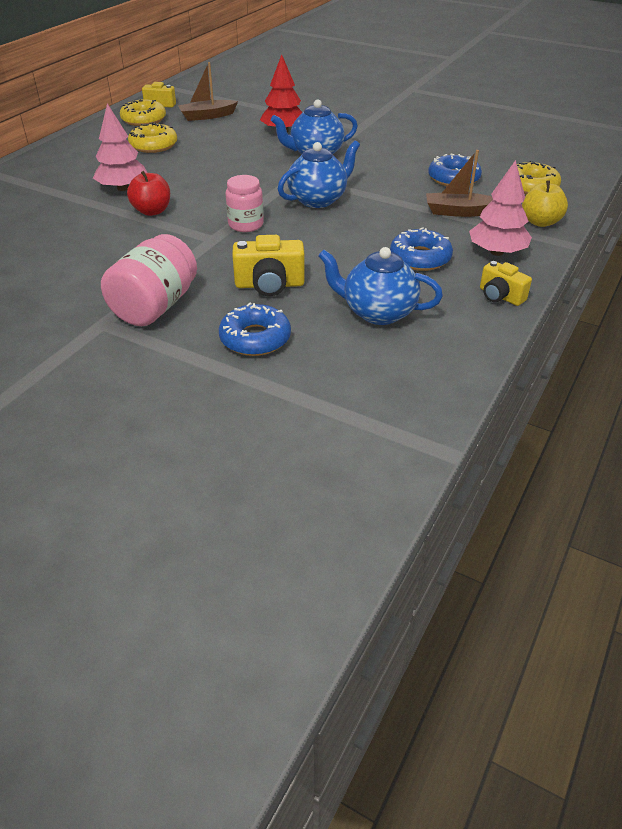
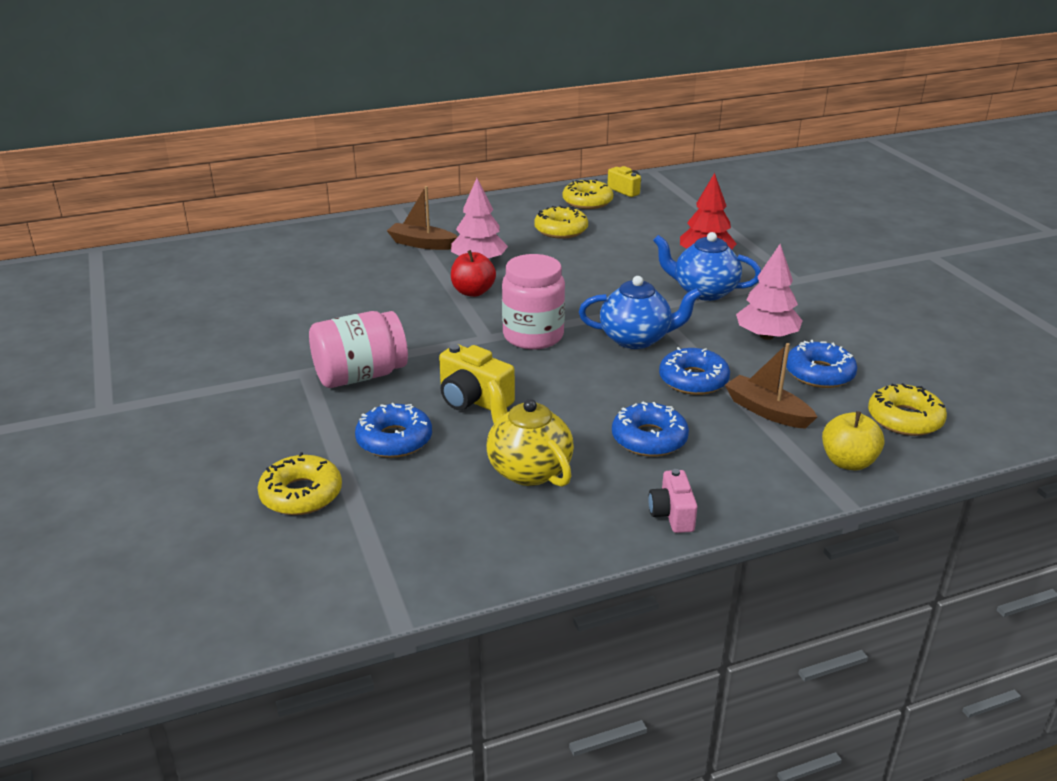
camera: 40 degrees right, 10 degrees down
(207, 116) = (652, 216): brown boat -> brown boat (422, 244)
(245, 412) = (301, 494): none -> yellow donut
(246, 224) = (533, 336): pink jar -> pink jar, size x1.53
(377, 312) = (528, 469): blue teapot -> yellow teapot
(391, 211) = (693, 380): none -> blue donut
(497, 252) = (742, 470): pink tree -> pink tree (766, 336)
(500, 296) = (672, 514): yellow camera -> pink camera

